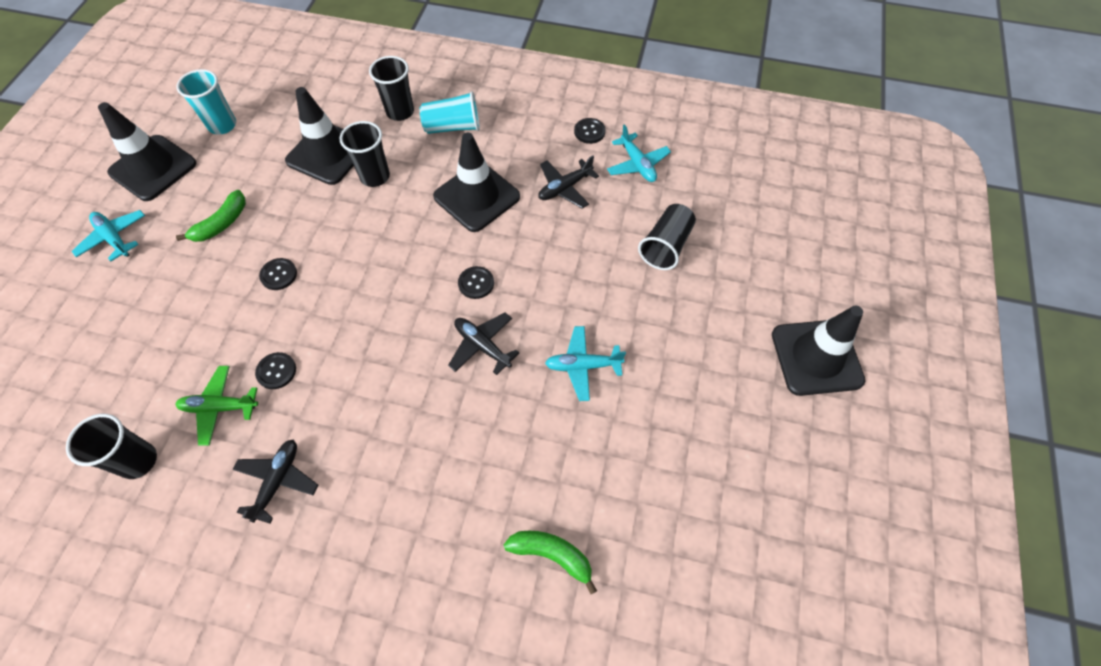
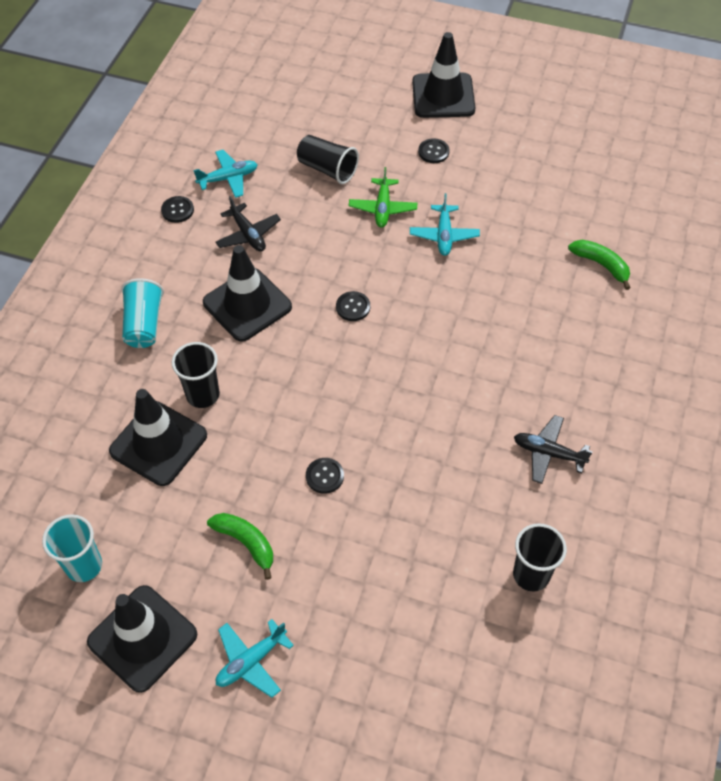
camera: 85 degrees left, 5 degrees down
(220, 407) = (476, 511): green plane -> green plane (383, 208)
(276, 371) = (439, 466): black button -> black button (433, 152)
(400, 112) = (108, 374): black cup -> none
(482, 346) = (421, 303): black plane -> none
(552, 555) = (601, 265): green banana -> green banana turned 105 degrees clockwise

